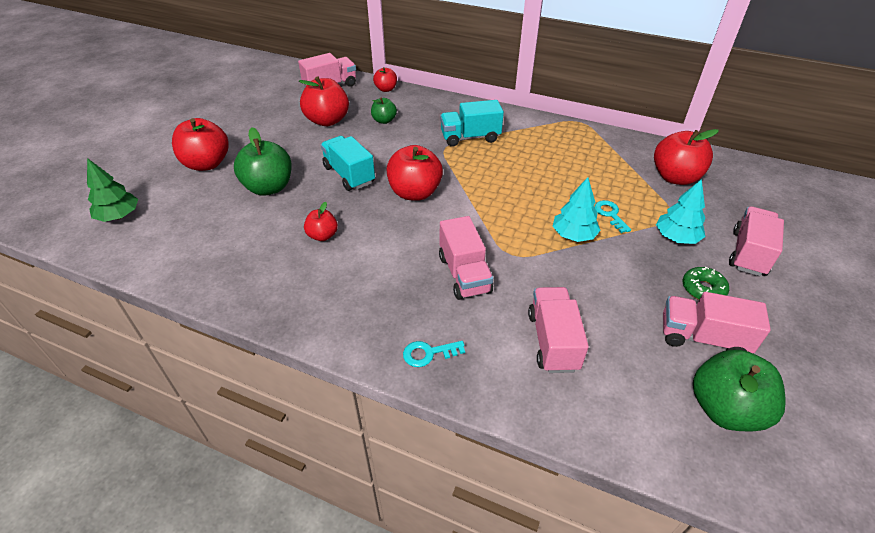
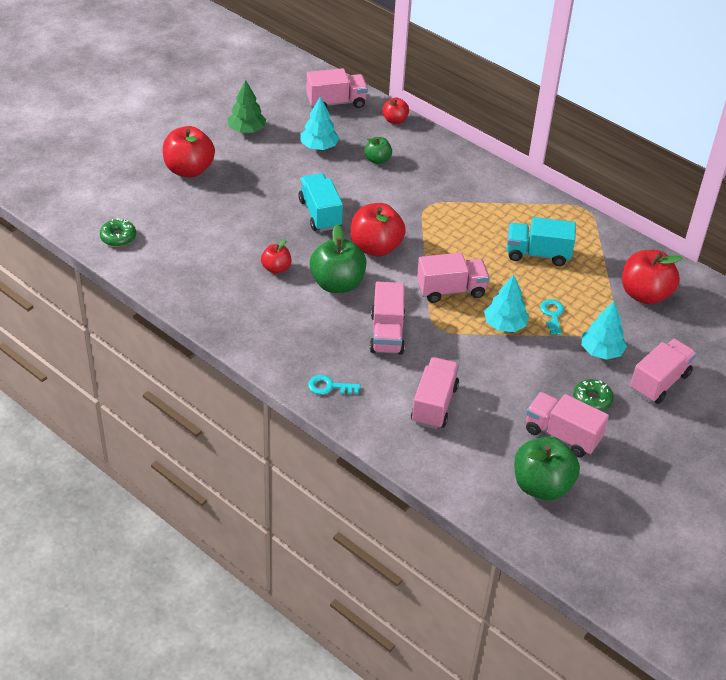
camera: 15 degrees right, 0 degrees up
(119, 216) = (103, 206): green tree -> green tree (246, 130)
(140, 244) = (118, 237): none -> green donut
(269, 187) = (241, 209): green apple -> green apple (337, 284)
(327, 121) = (319, 146): red apple -> turquoise tree
(470, 137) = (458, 200): turquoise truck -> turquoise truck (537, 254)
(505, 215) = (451, 290): none -> pink truck

